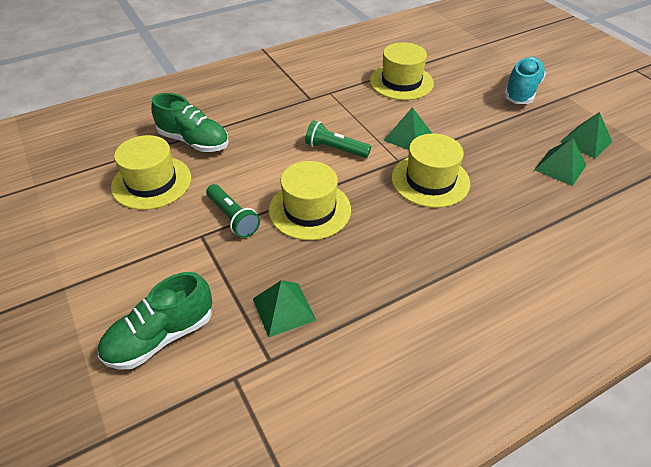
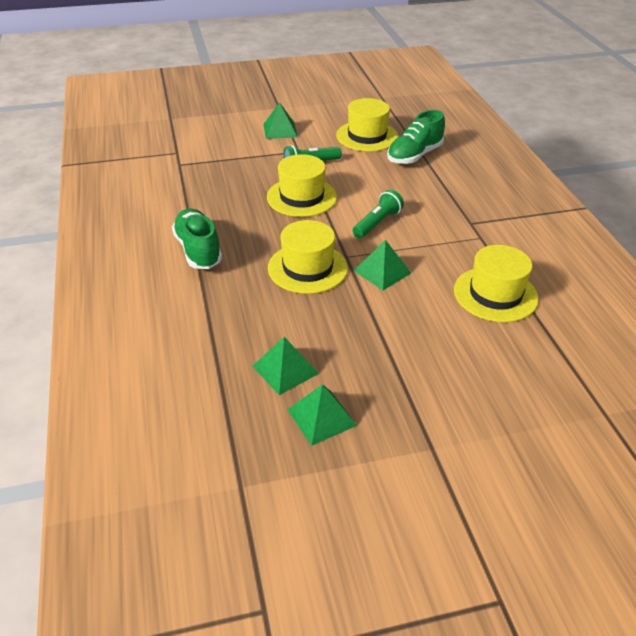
camera: 105 degrees right, 5 degrees down
(161, 337) = (221, 133): green shoe -> green shoe (198, 250)
(283, 309) = (212, 173): green pyramid -> green pyramid (280, 130)
(521, 91) = (454, 401): turquoise shoe -> none

